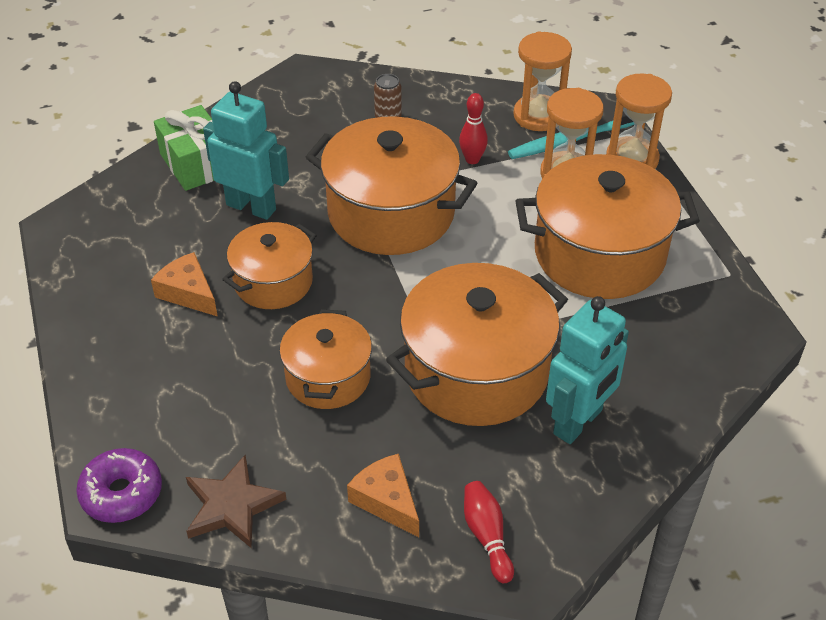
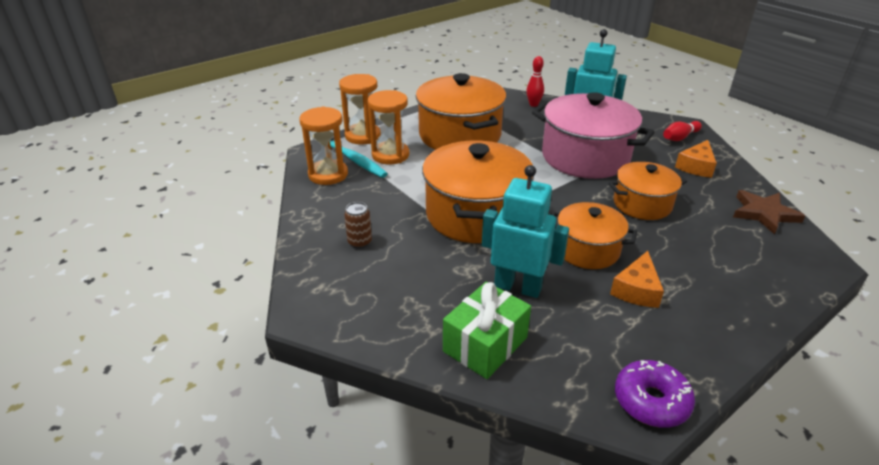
camera: 110 degrees left, 10 degrees down
(122, 493) = (814, 258): purple donut -> purple donut (651, 401)
(251, 207) = (518, 287): turquoise robot -> turquoise robot turned 105 degrees clockwise
(472, 159) = (394, 192): red bowling pin -> red bowling pin (533, 104)
(476, 371) = (585, 157): orange pot -> pink pot

